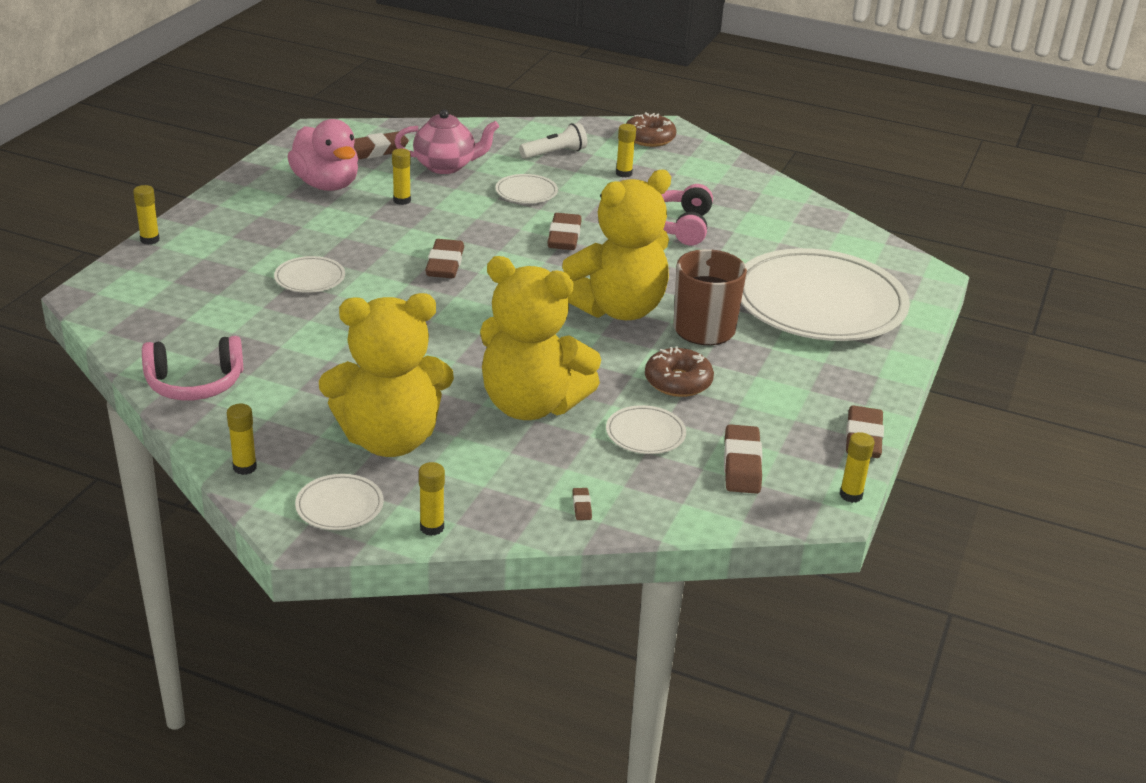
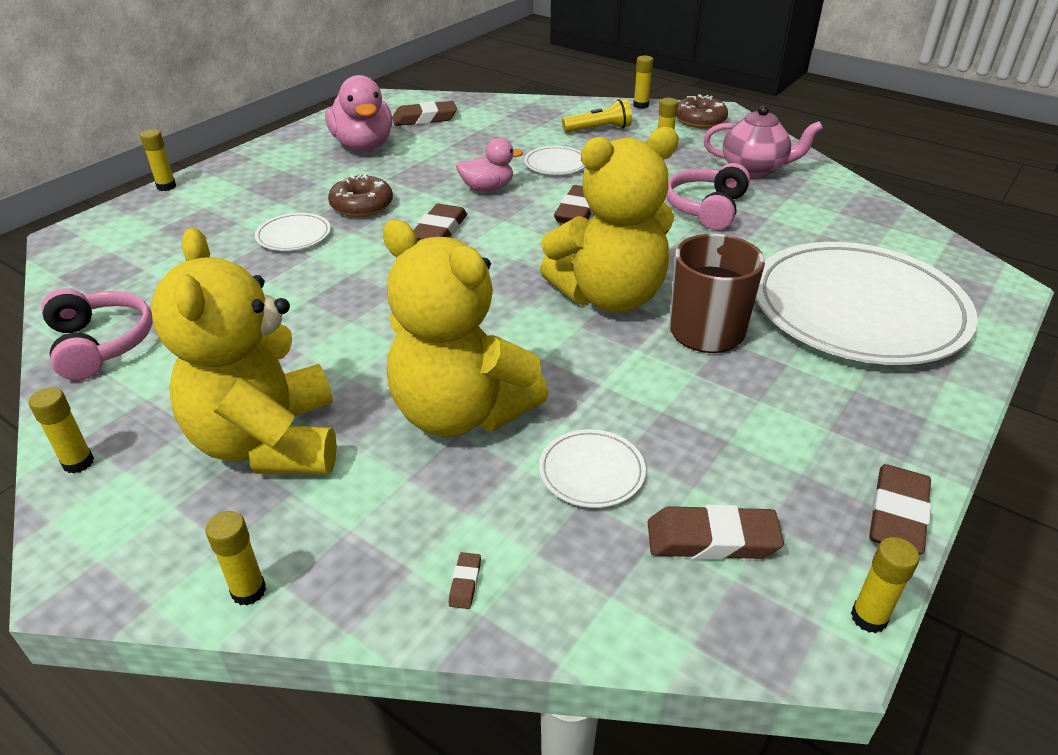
camera: 15 degrees right, 5 degrees up
(195, 383) = (100, 344): pink headphones -> pink headphones turned 120 degrees counterclockwise
(339, 506) = (152, 537): white plate -> none
(390, 439) = (268, 442): yellow teddy bear -> yellow teddy bear turned 75 degrees clockwise
(402, 200) = (427, 164): yellow glue stick -> yellow glue stick (640, 105)
(446, 166) = (486, 135): pink teapot -> pink teapot (754, 169)
(471, 221) = (487, 188): none -> pink duck
(555, 153) = (599, 129): white flashlight -> yellow flashlight
(678, 382) = (655, 399): brown donut -> brown donut (362, 206)
(741, 465) = (712, 539): brown eraser -> brown eraser turned 75 degrees clockwise

